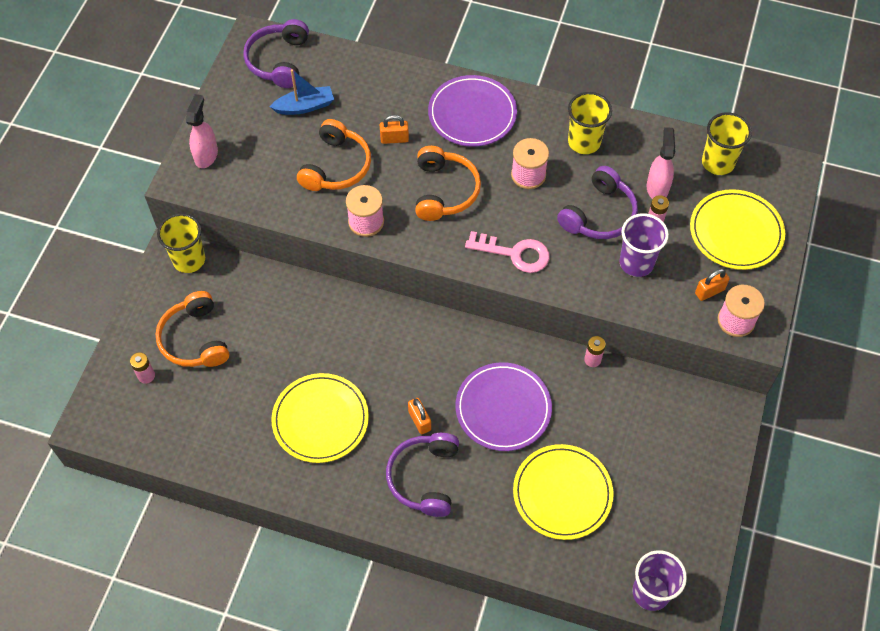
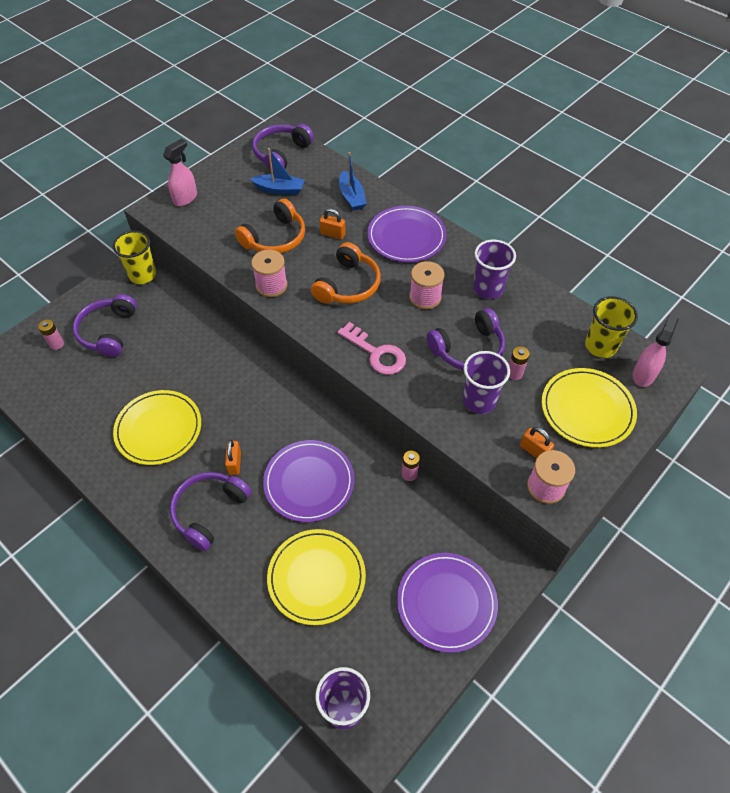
camera: 25 degrees right, 5 degrees down
(195, 339) = (108, 332): orange headphones -> purple headphones
(388, 87) = (351, 197): none -> blue boat
(584, 142) = (488, 289): yellow cup -> purple cup
(657, 187) = (533, 346): pink spray bottle -> pink spray bottle (643, 374)
(689, 463) = (446, 603): none -> purple plate
(709, 291) = (534, 451): orange padlock -> orange padlock turned 45 degrees clockwise

